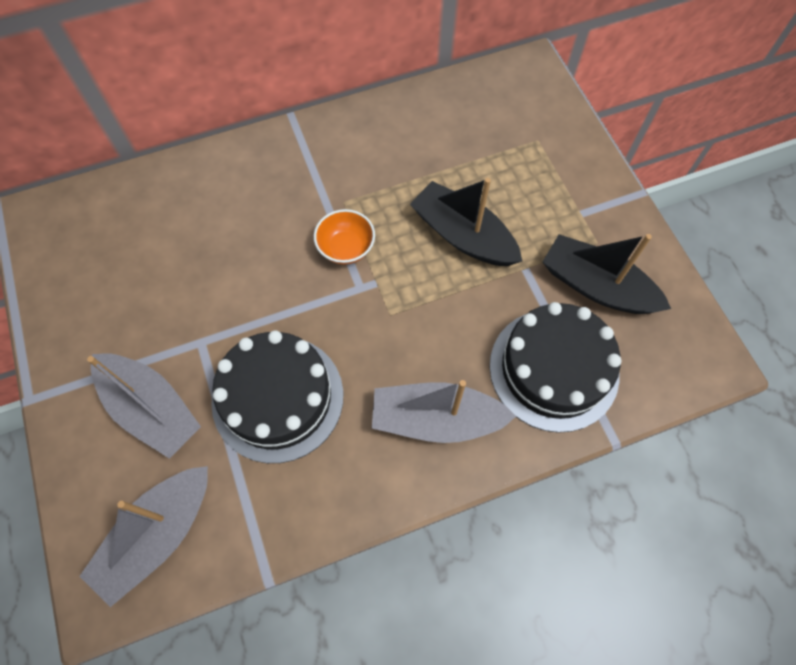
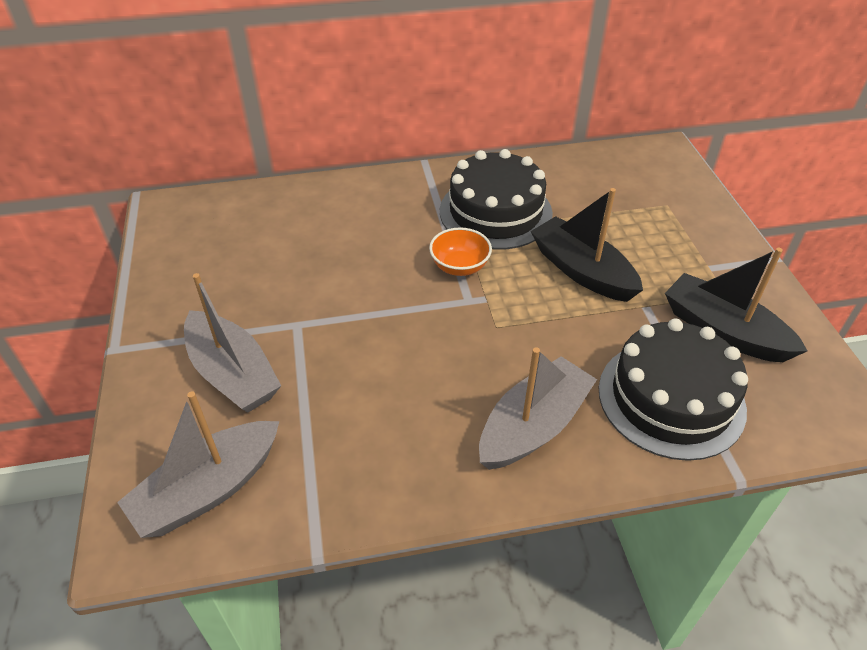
camera: 10 degrees right, 20 degrees down
(278, 398) = (365, 382): black cake -> black cake (495, 212)
(436, 419) = (533, 426): grey boat -> grey boat turned 120 degrees clockwise

